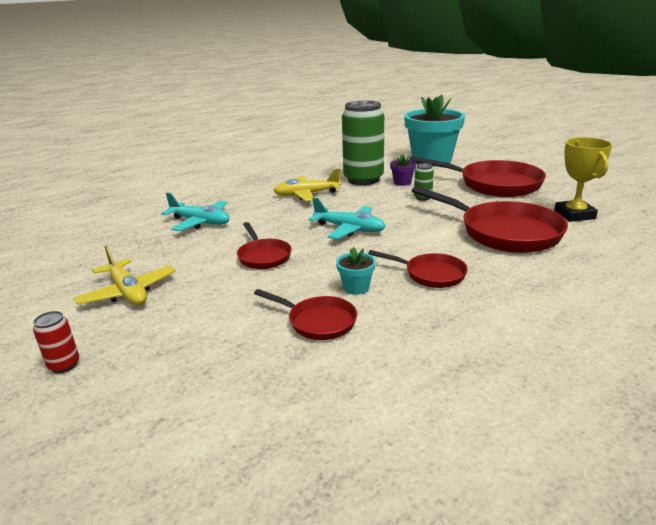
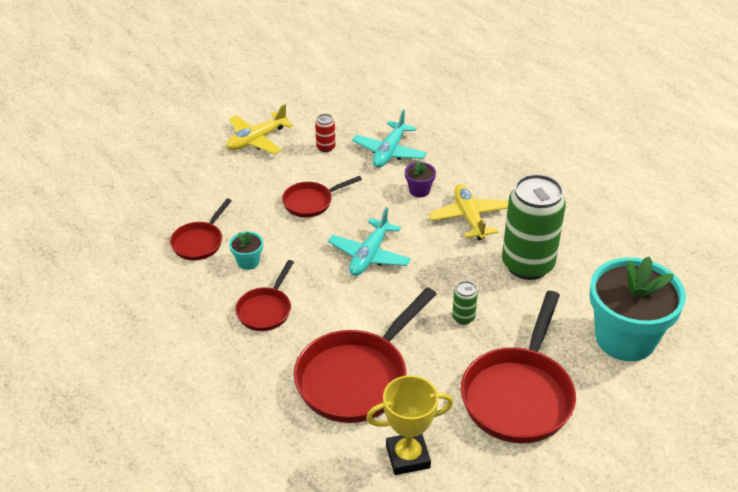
camera: 85 degrees right, 15 degrees up
(64, 365) = (170, 137): red can -> red can (325, 147)
(402, 182) = (519, 301): purple flower pot -> purple flower pot (419, 190)

